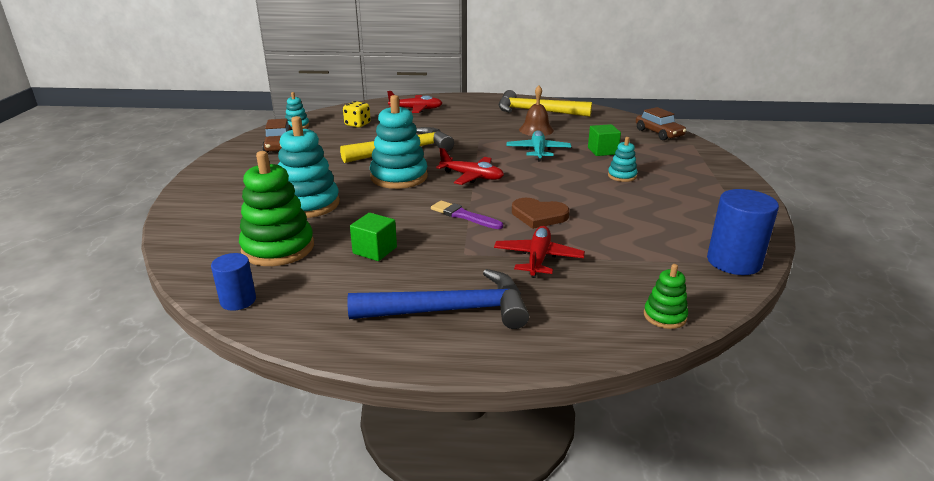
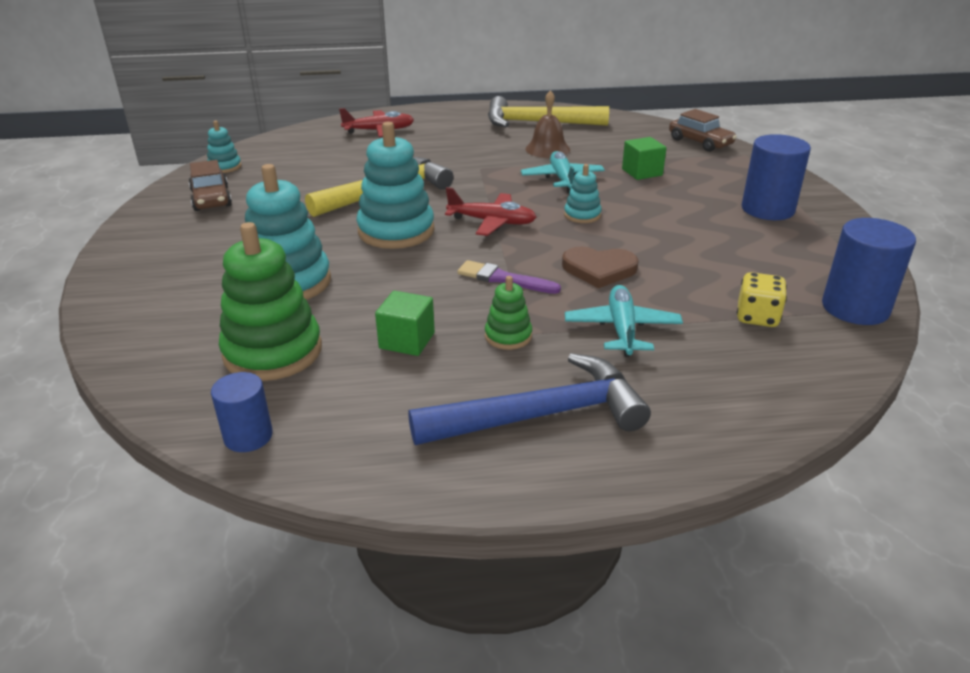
camera: 10 degrees left, 5 degrees up
(357, 124) = (308, 159): yellow dice -> yellow dice (757, 317)
(538, 258) = (622, 329): red plane -> turquoise plane
(622, 176) = (679, 205): turquoise stacking toy -> turquoise stacking toy (582, 215)
(664, 316) = (805, 390): green stacking toy -> green stacking toy (508, 336)
(692, 185) = (767, 209): none -> blue cylinder

